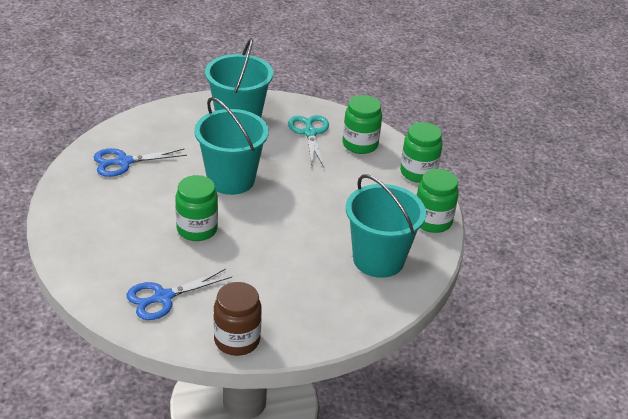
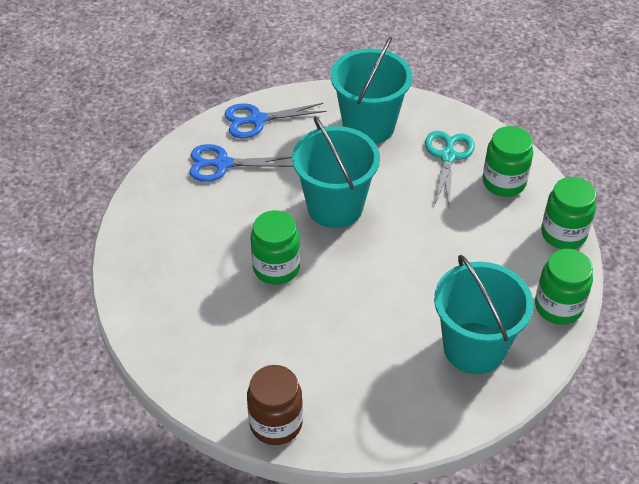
camera: 20 degrees right, 10 degrees up
(163, 297) = (212, 351): blue scissors -> blue scissors (257, 120)

